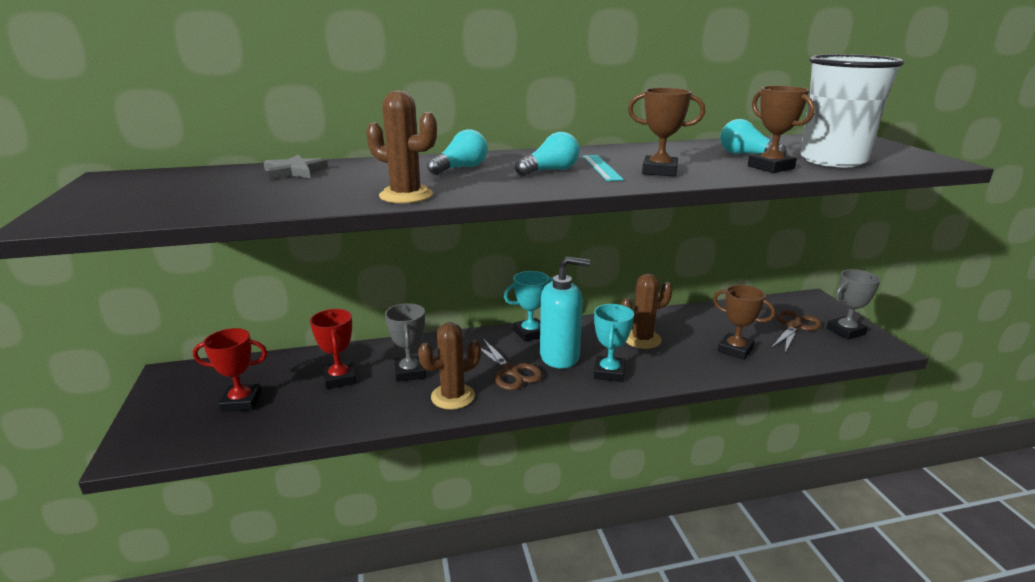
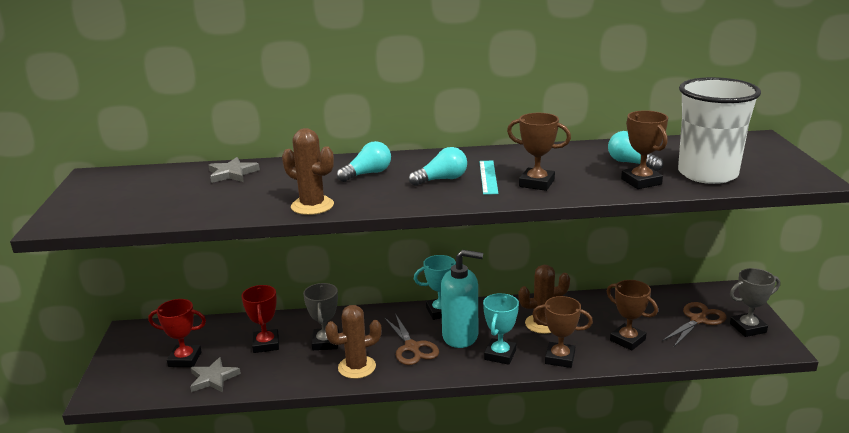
camera: 10 degrees right, 0 degrees up
(280, 421) = (213, 378): none -> grey star
(674, 372) = (560, 358): none -> brown trophy

